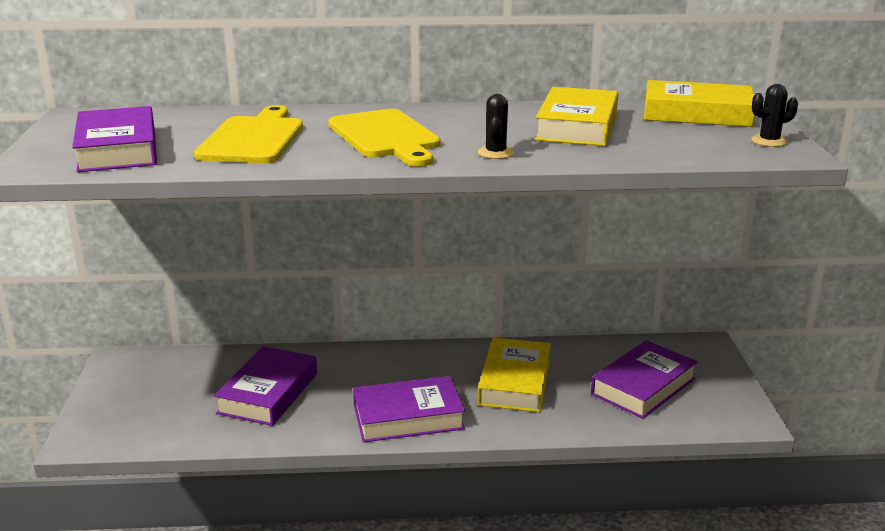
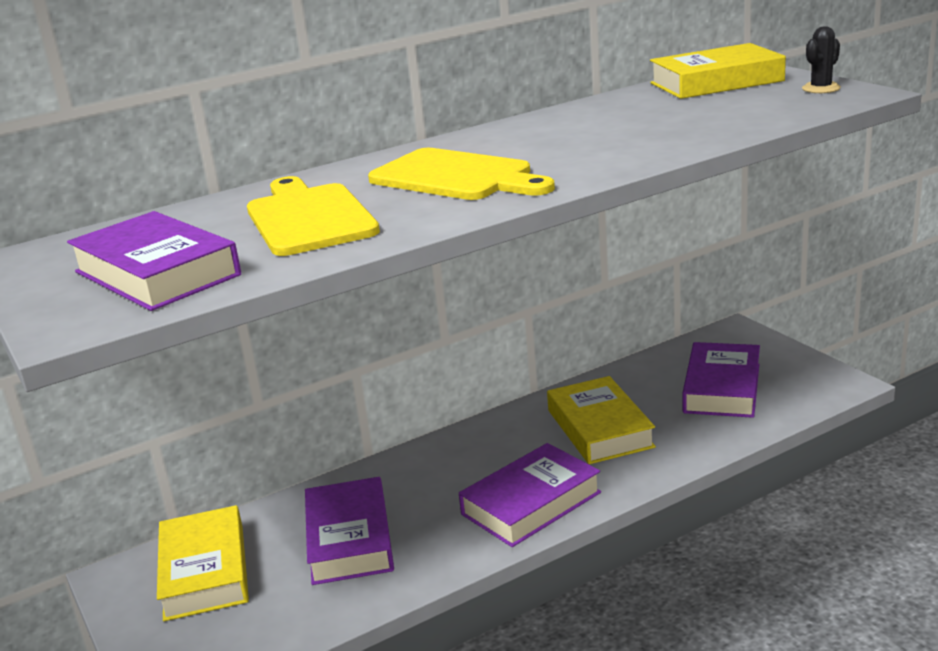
camera: 25 degrees left, 0 degrees up
(495, 153) = (599, 161): black cactus -> none
(577, 126) = (630, 119): yellow book -> yellow book (204, 571)

